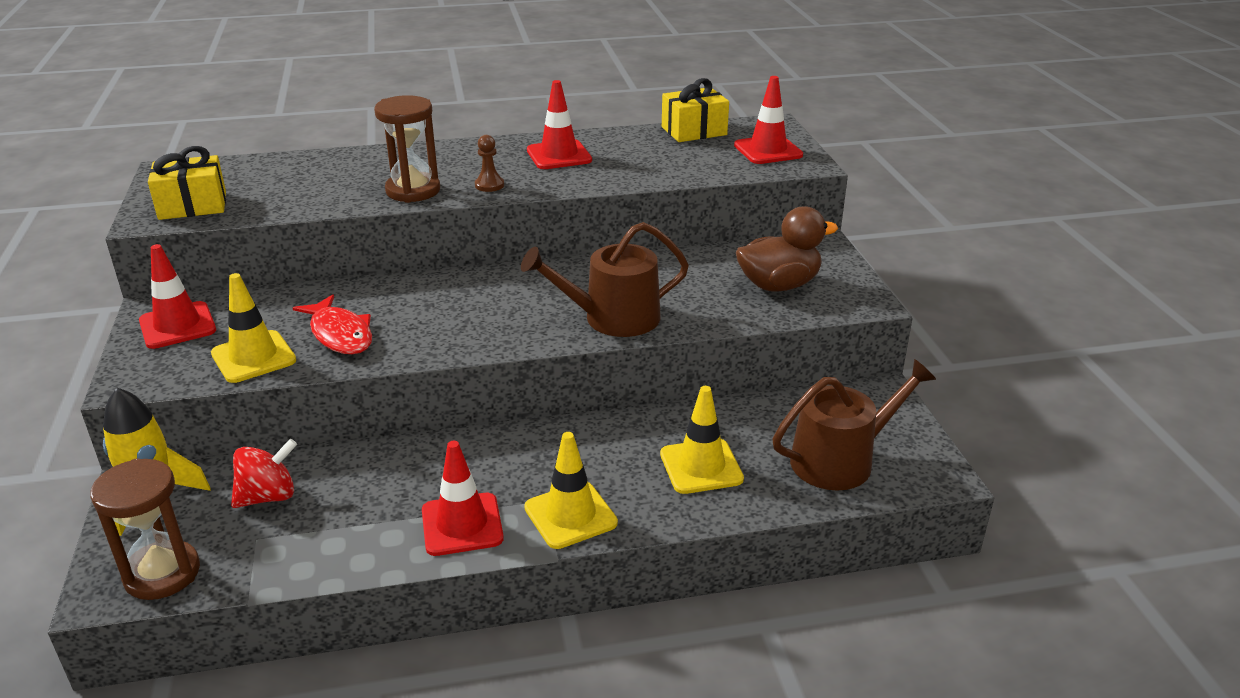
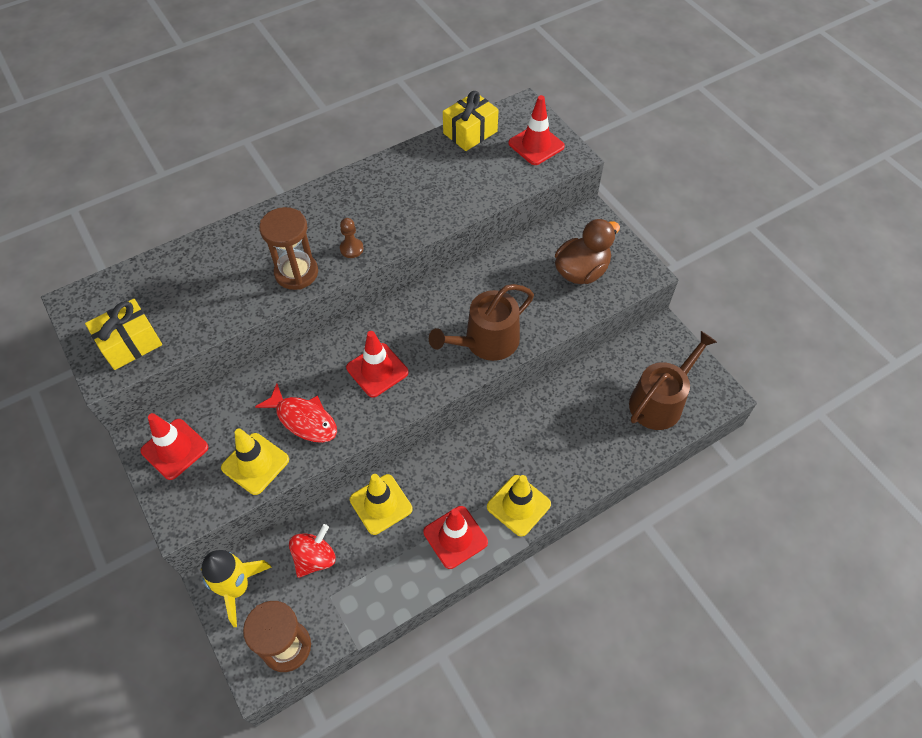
camera: 20 degrees left, 25 degrees up
(559, 155) = (384, 194): red traffic cone -> red traffic cone (377, 370)
(701, 466) = (579, 435): yellow traffic cone -> yellow traffic cone (381, 504)

